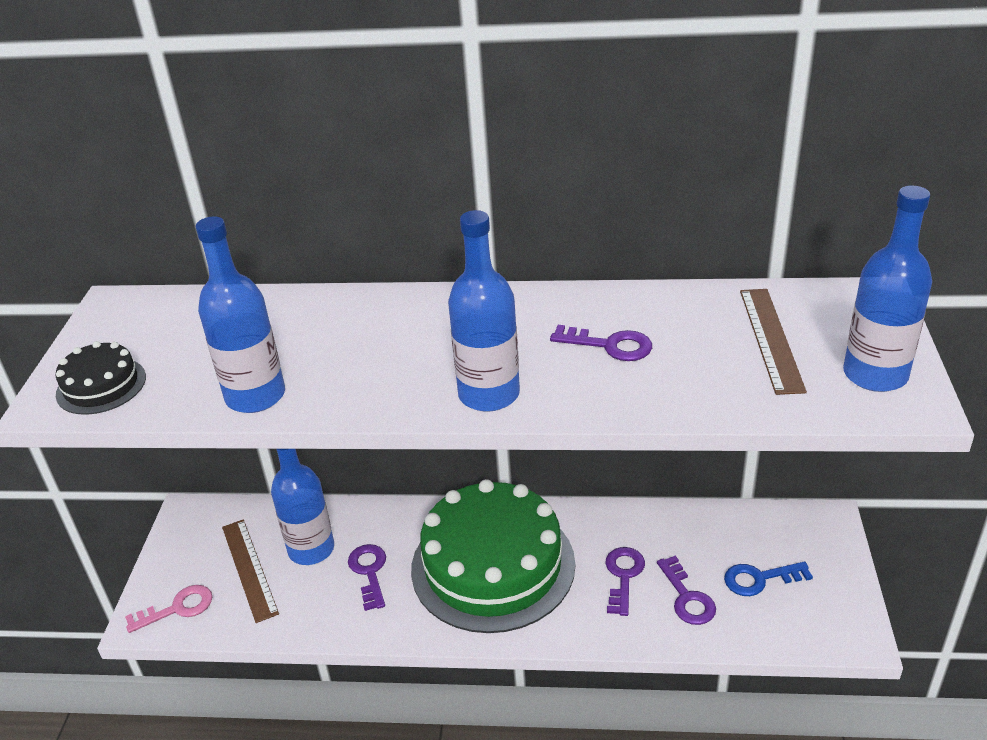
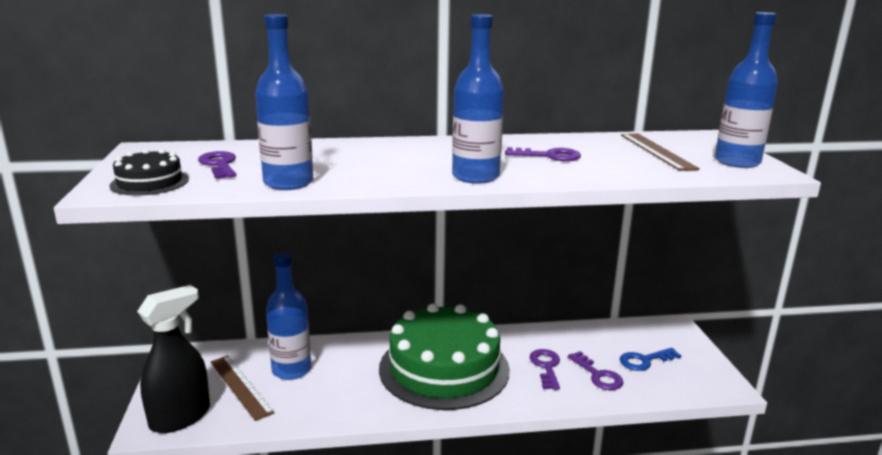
camera: 15 degrees left, 15 degrees down
(177, 608) = (181, 417): pink key -> black spray bottle
(369, 572) = (345, 380): purple key -> purple key (219, 165)

